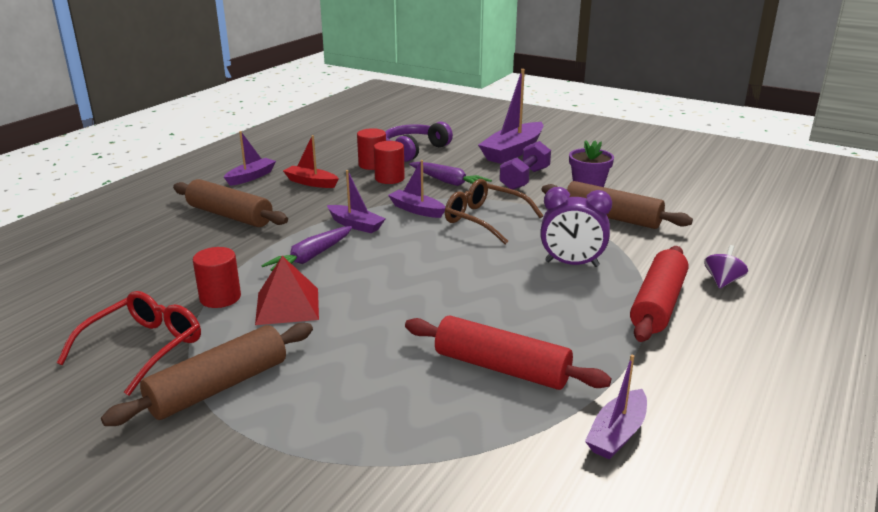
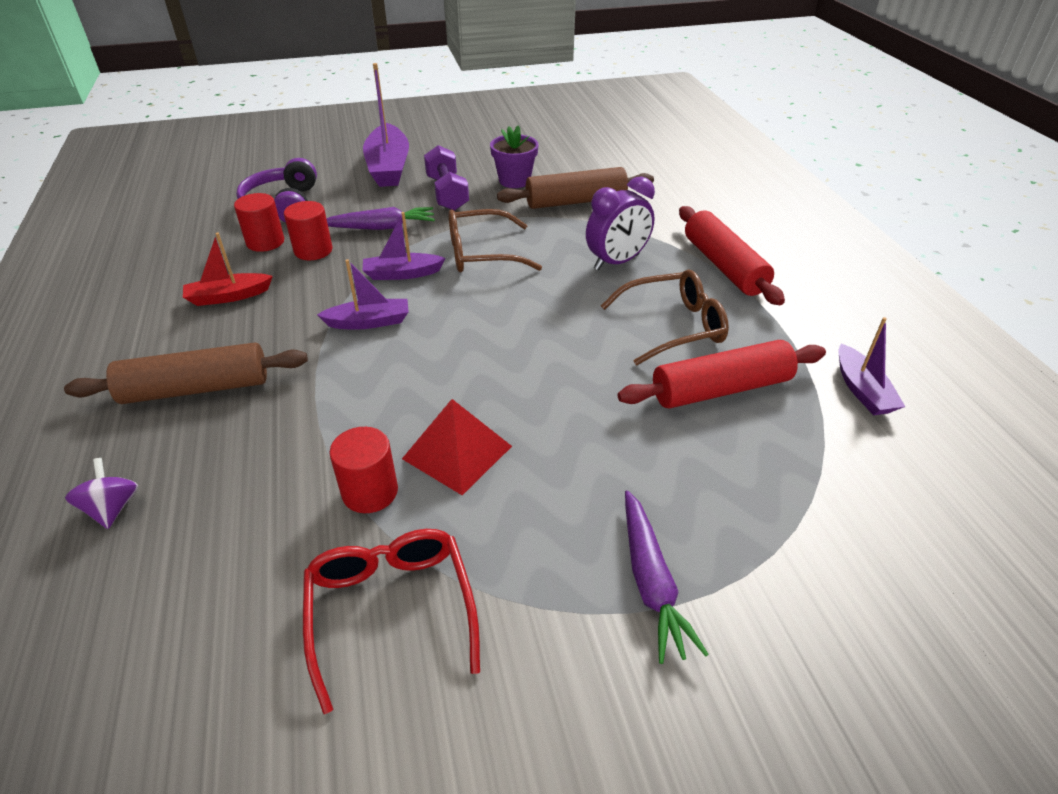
camera: 45 degrees left, 15 degrees up
(219, 387) = (546, 585): brown rolling pin -> none
(251, 177) = (133, 325): purple boat -> none
(311, 257) = (386, 385): purple carrot -> purple carrot (651, 582)
(539, 318) = (673, 326): none -> brown glasses
(722, 281) = (729, 223): purple spinning top -> purple spinning top (112, 508)

